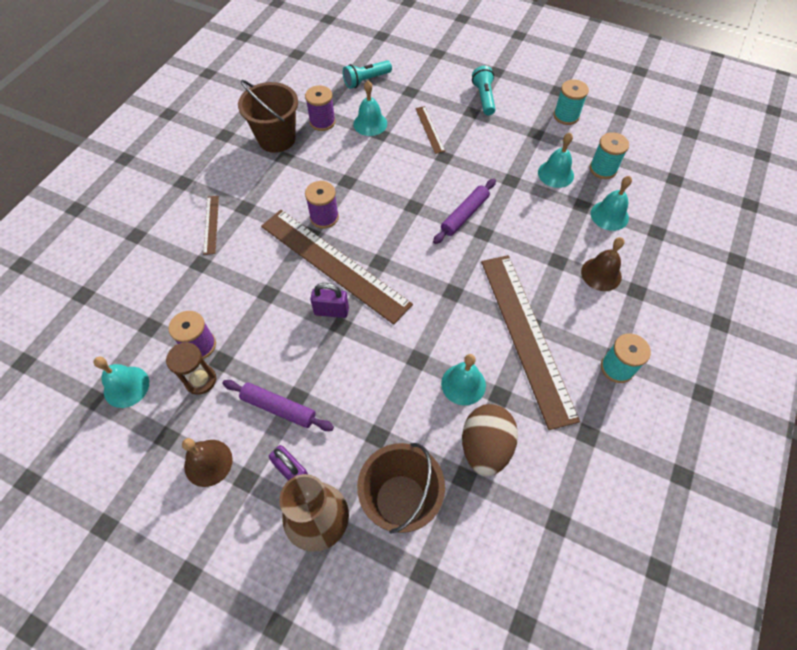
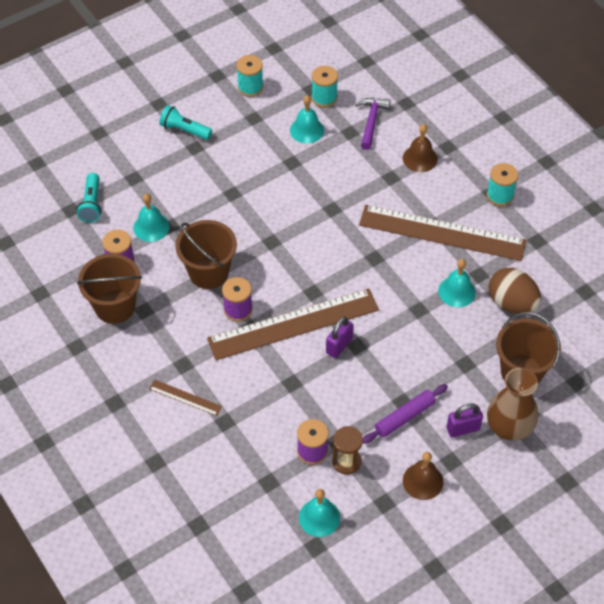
camera: 60 degrees left, 5 degrees down
(350, 180) = (208, 272): none -> brown bucket
(429, 129) = (192, 187): brown ruler -> none
(464, 215) = (305, 212): purple rolling pin -> none
(609, 215) = (371, 121): turquoise bell -> purple hammer

